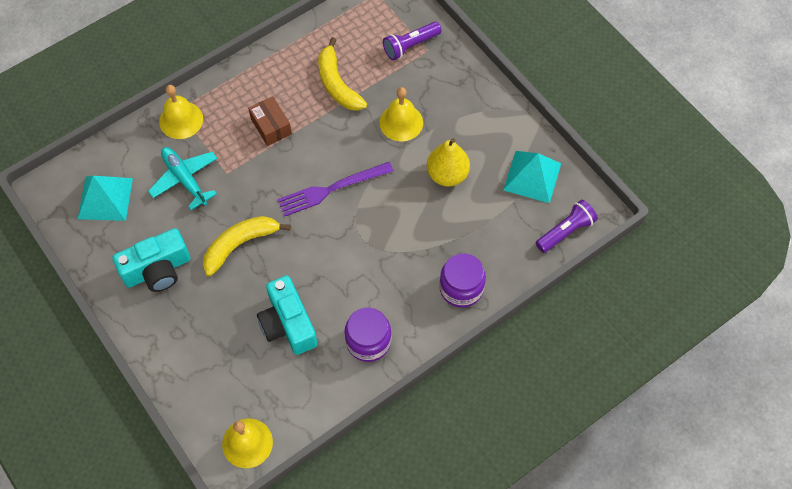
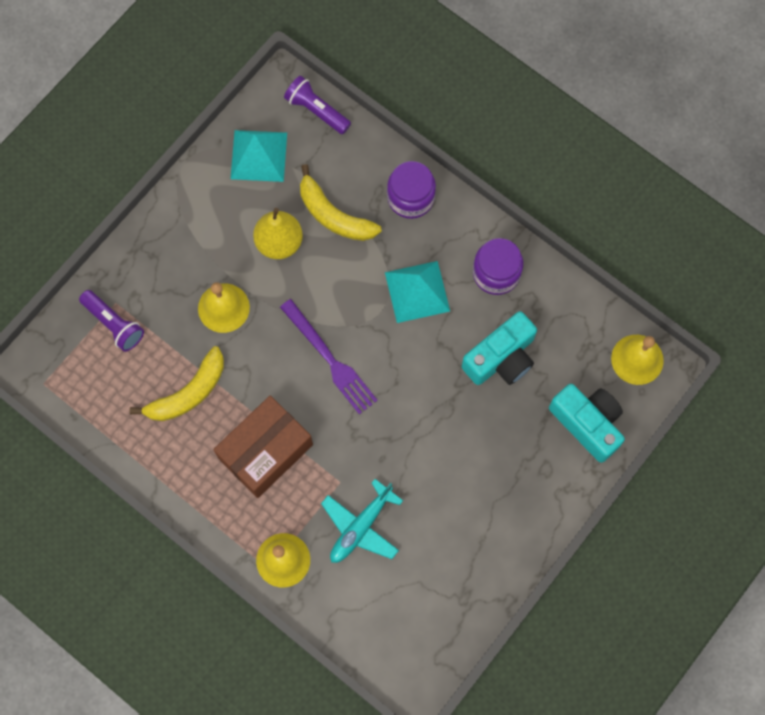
camera: 105 degrees left, 10 degrees up
(105, 198) = (410, 610): turquoise pyramid -> turquoise pyramid (417, 291)
(157, 270) = (480, 516): turquoise camera -> turquoise camera (587, 423)
(240, 244) = (425, 437): yellow banana -> yellow banana (333, 215)
(271, 126) = (265, 451): brown box -> brown box, size x1.73

